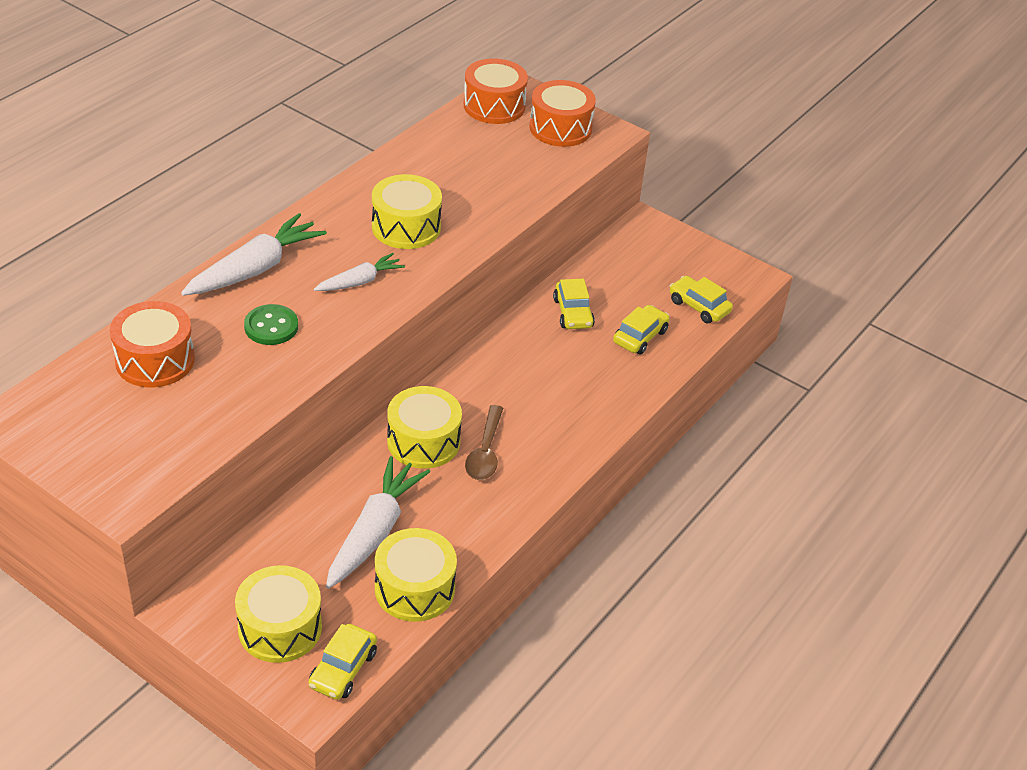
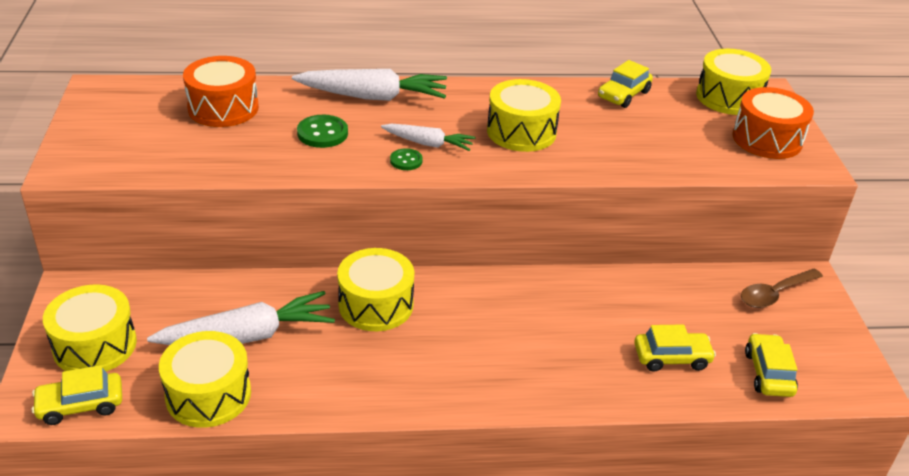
camera: 50 degrees right, 5 degrees down
(367, 306) = (406, 161): none -> green button
(485, 452) = (408, 345): brown spoon -> brown spoon (775, 294)
(494, 106) = (728, 97): orange drum -> yellow drum
(573, 313) = (635, 301): yellow car -> yellow car (623, 95)

